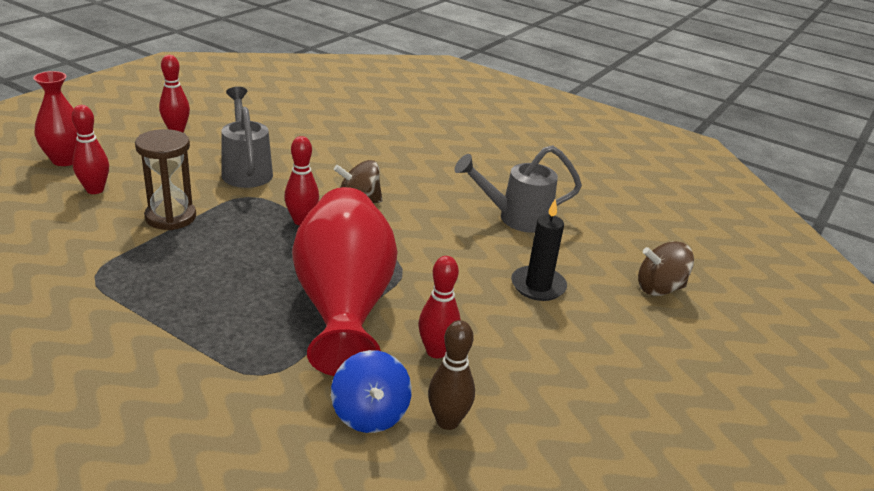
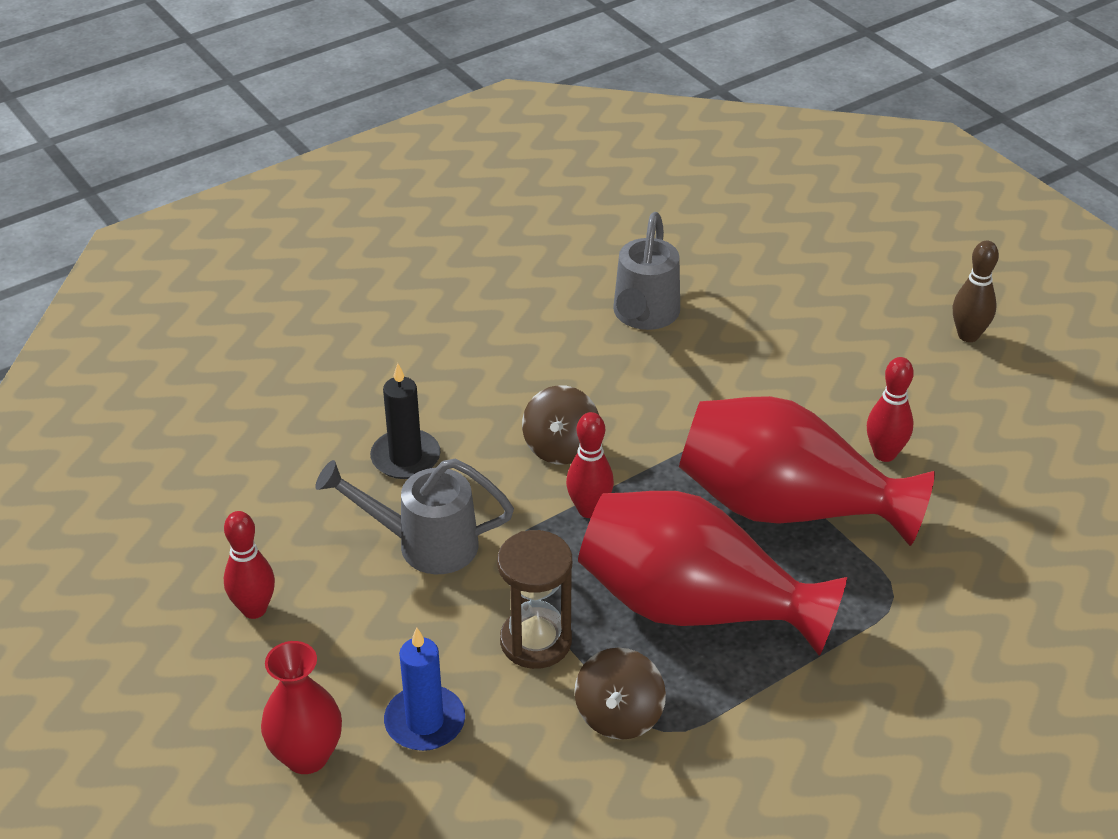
camera: 65 degrees left, 10 degrees up
(95, 190) = (425, 722): red bowling pin -> blue candle
(219, 275) = (694, 607): none -> red vase
(370, 414) = (970, 525): blue spinning top -> none
(447, 421) = (990, 473): brown bowling pin -> brown bowling pin (968, 335)
(538, 286) = (789, 344): black candle -> black candle (405, 457)
(659, 288) = (816, 257): brown spinning top -> brown spinning top (619, 715)

